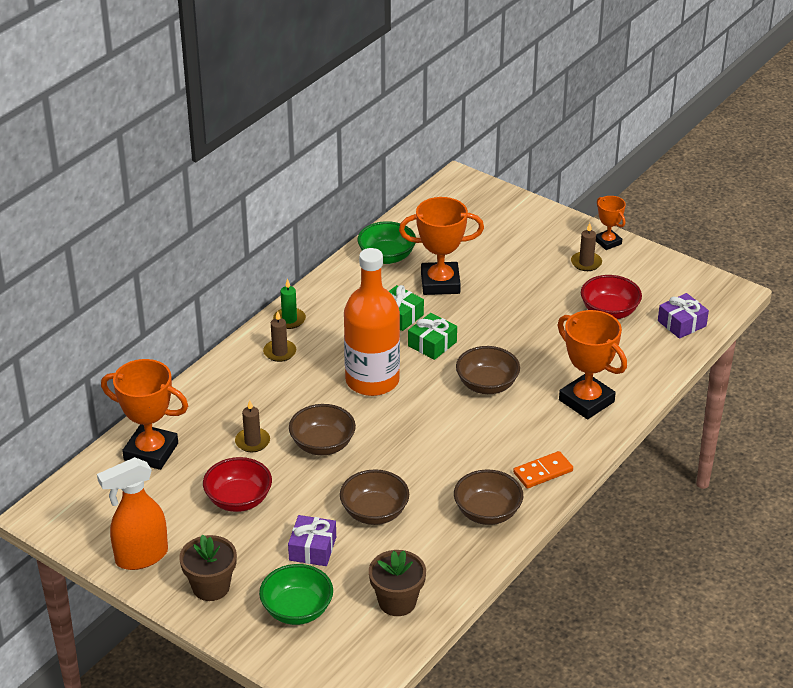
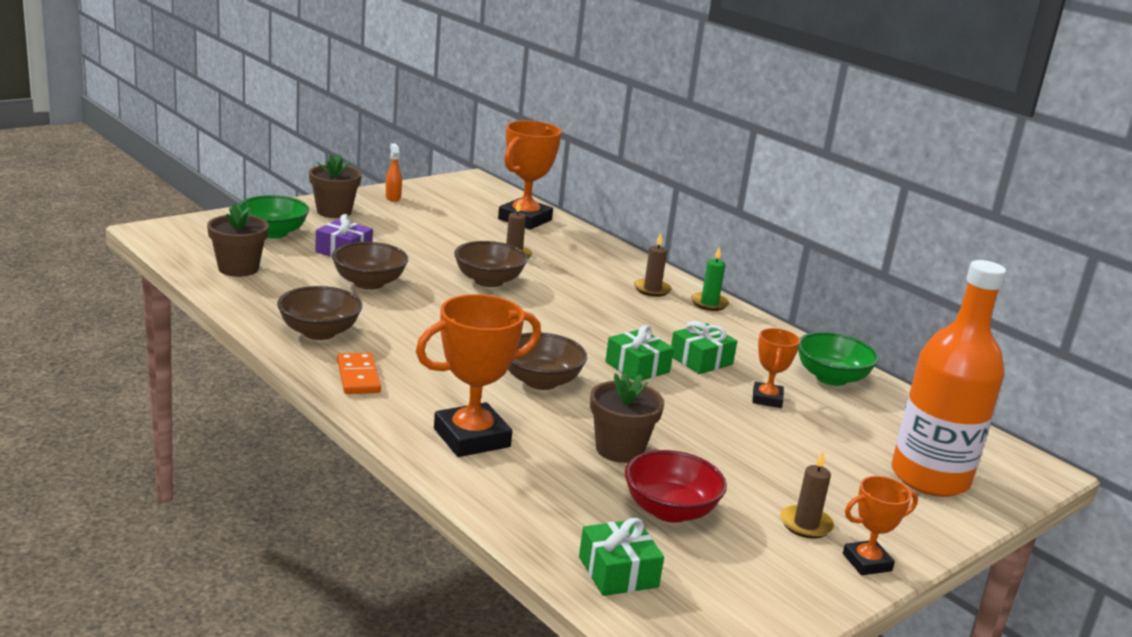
camera: 100 degrees right, 15 degrees down
(141, 557) = (393, 198): orange spray bottle -> orange spray bottle, size x0.47
(238, 500) = (435, 237): red bowl -> none
(372, 380) = (582, 322): orange bottle -> orange bottle (930, 478)
(440, 283) = (767, 399): orange trophy -> orange trophy, size x0.56
(554, 338) = (619, 449): none -> brown flower pot
(682, 323) = (618, 572): purple gift -> green gift

